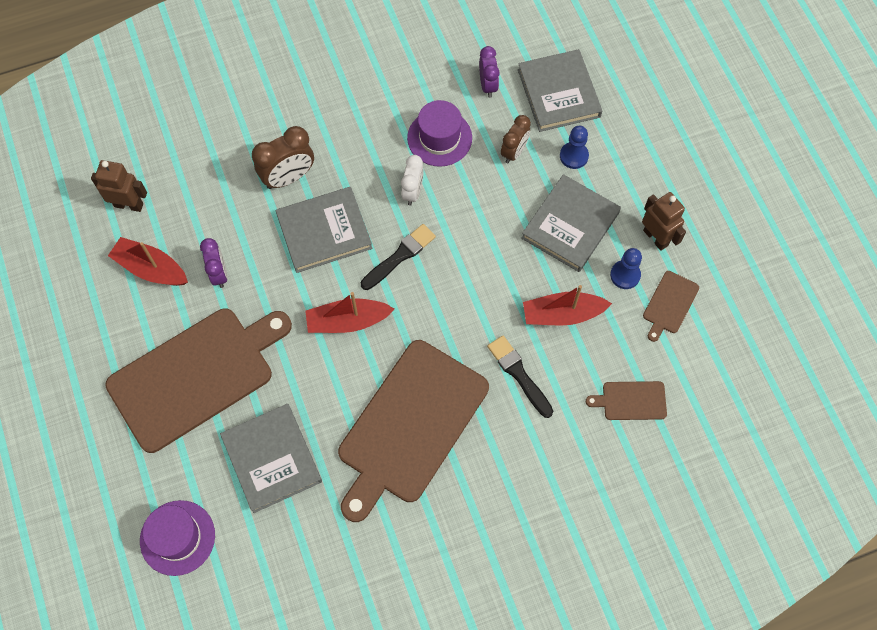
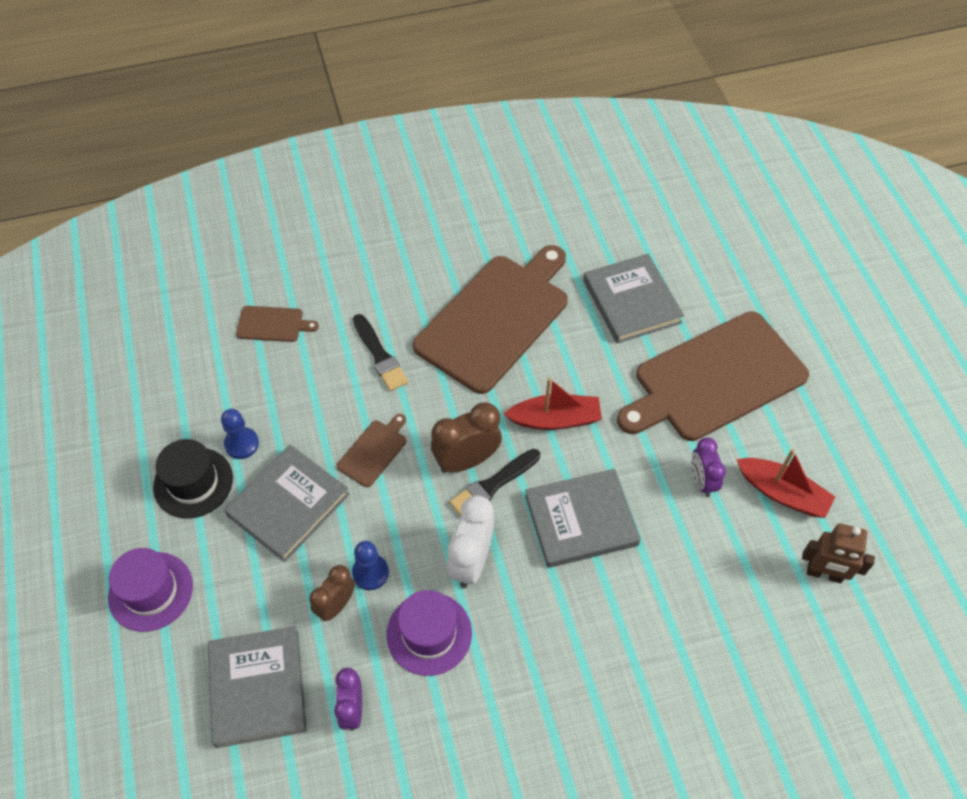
camera: 175 degrees left, 10 degrees down
(177, 537) = (714, 248): purple hat -> purple hat (151, 591)
(288, 177) = (626, 594): brown clock -> brown clock (466, 460)
(413, 192) = (471, 561): white clock -> white clock, size x1.52
(562, 314) = (321, 409): red boat -> none
(574, 156) = (261, 593): blue pawn -> blue pawn (370, 573)
(656, 237) = (193, 482): brown robot -> black hat
(669, 304) = (203, 410): brown cutting board -> brown cutting board (374, 451)

